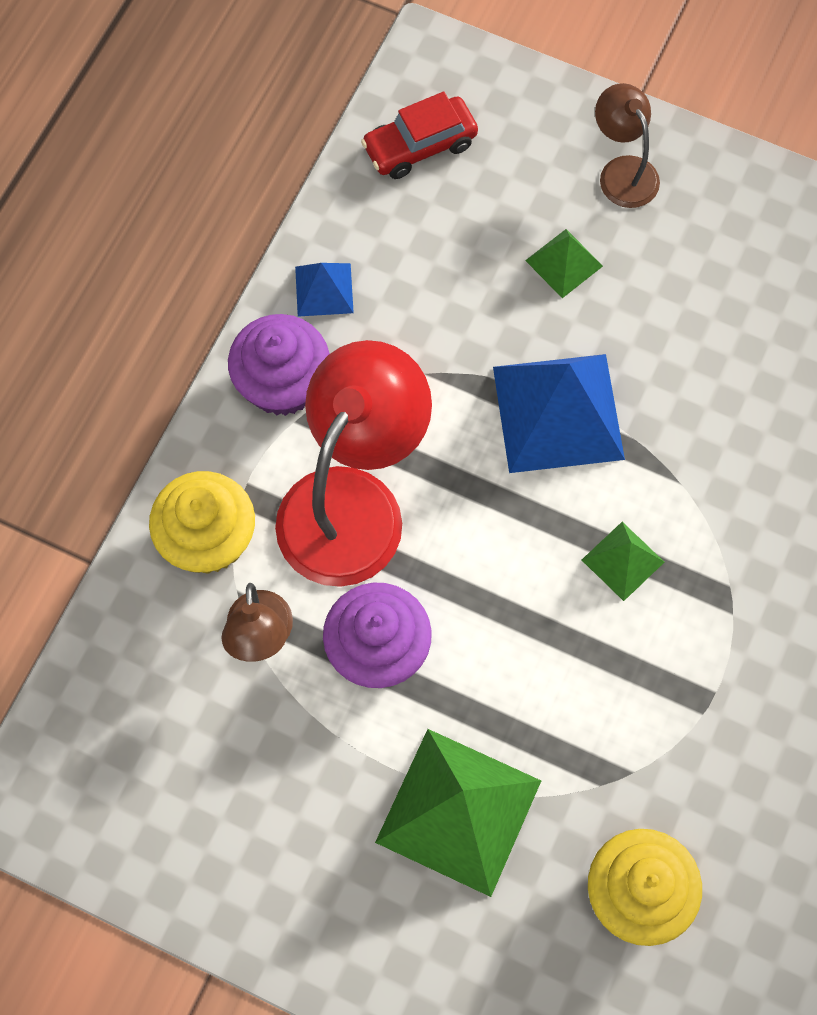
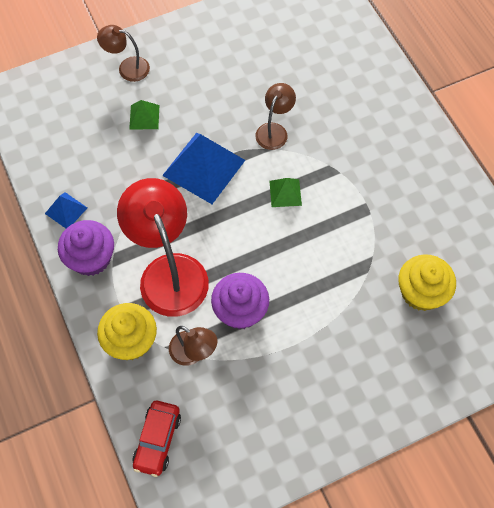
camera: 50 degrees left, 5 degrees down
(420, 146) = (41, 127): red car -> red car (157, 440)
(458, 811) = (334, 332): green pyramid -> none
(714, 460) = (274, 130): none -> brown lamp

